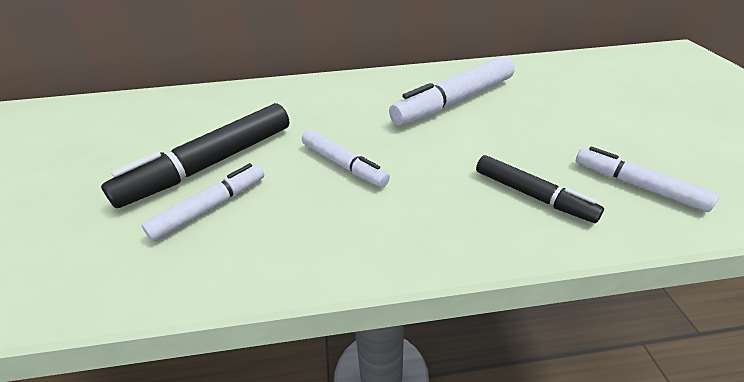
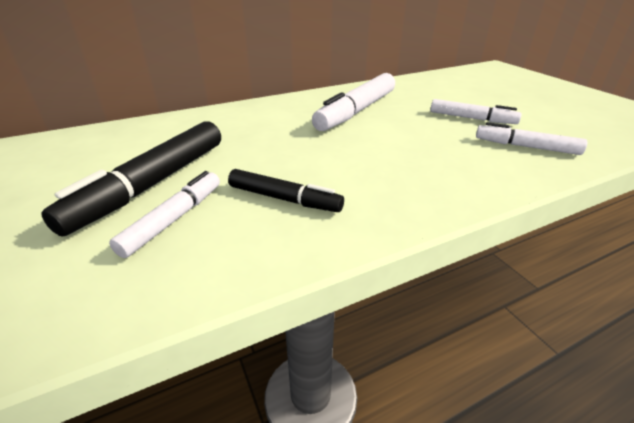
camera: 20 degrees left, 5 degrees down
(343, 164) = (289, 166): white marker -> white marker (471, 118)
(532, 195) = (459, 163): black marker -> black marker (284, 199)

